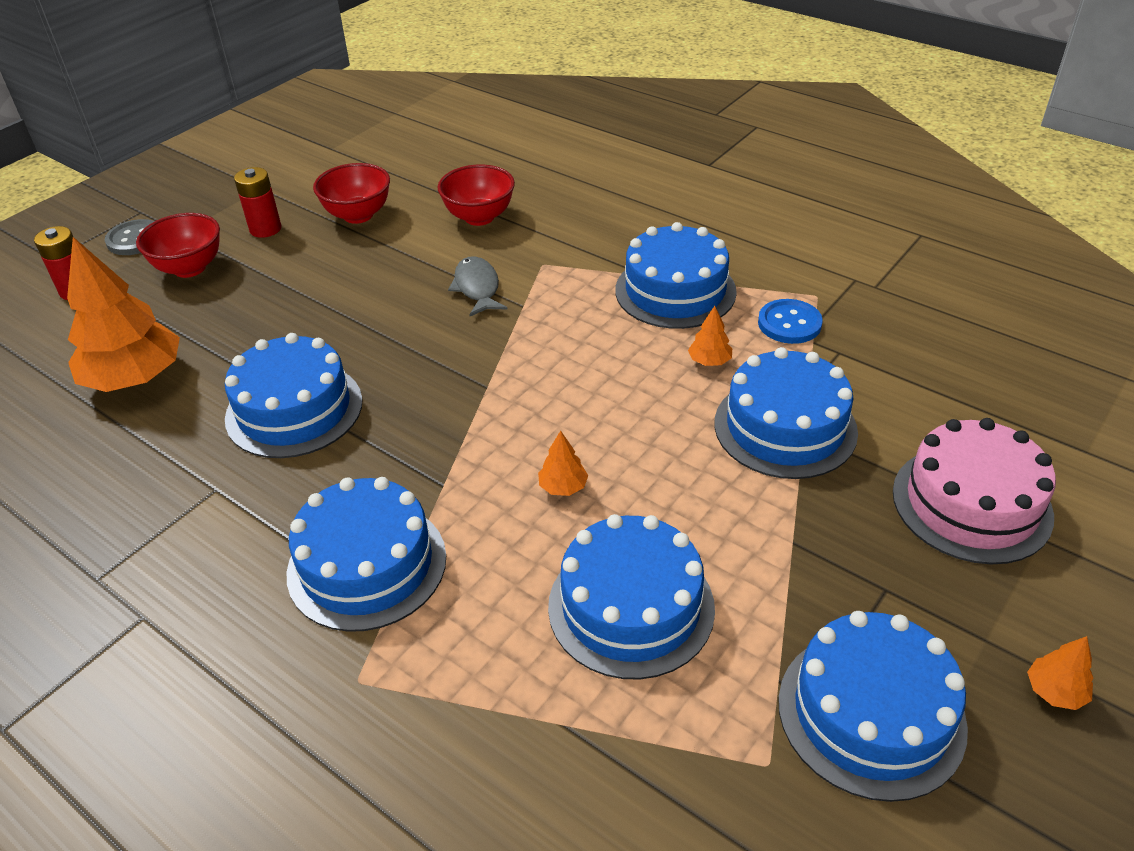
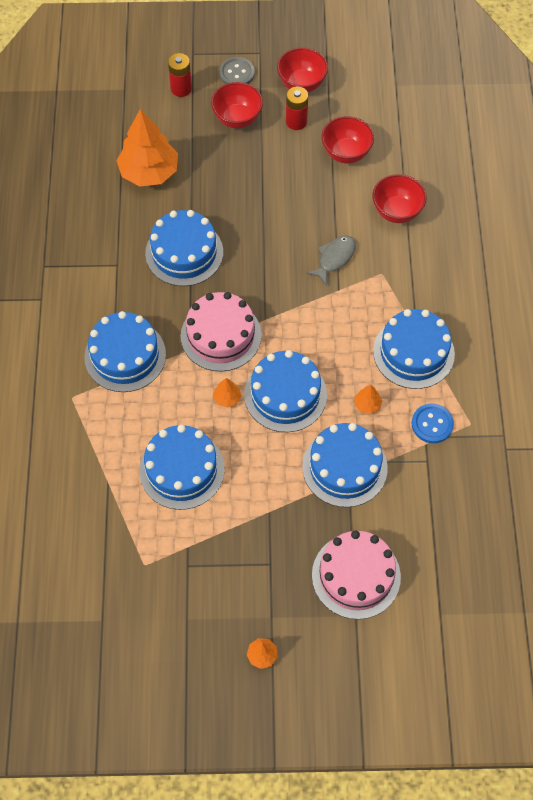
camera: 50 degrees right, 20 degrees up
(228, 203) = (301, 84): none -> red bowl
(460, 441) = (221, 335): none -> pink cake
(871, 713) = (197, 589): blue cake -> blue cake (285, 394)

